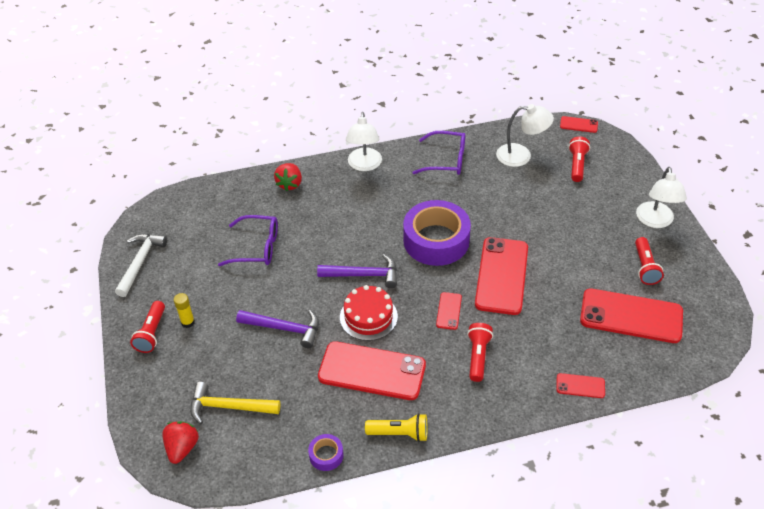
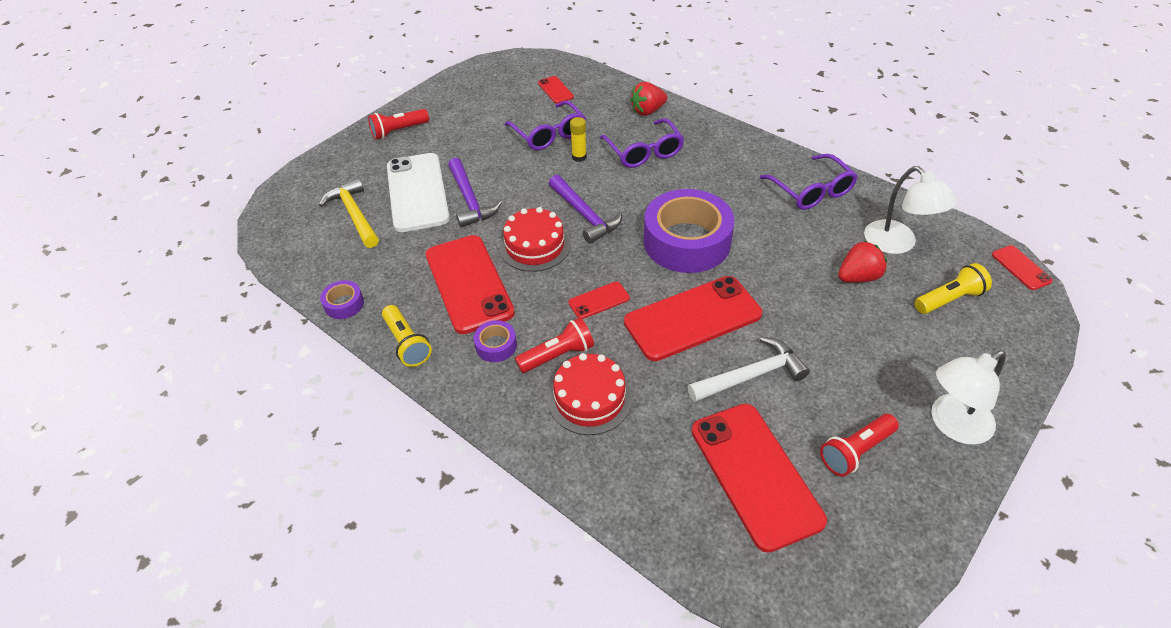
camera: 55 degrees right, 0 degrees up
(140, 262) = (467, 85): white hammer -> white hammer (751, 376)
(182, 448) = (292, 212): red strawberry -> red strawberry (858, 277)
(188, 322) = (427, 143): yellow glue stick -> yellow glue stick (579, 157)
(243, 355) = (417, 192): none -> white phone
(330, 210) = (643, 151): none -> purple glasses
(364, 165) = (730, 141): white lamp -> none
(443, 384) = (496, 346): none -> purple tape
(525, 359) = (590, 399): none -> red cake
(577, 165) = (949, 299): red flashlight -> yellow flashlight
(580, 386) = (595, 472): red phone -> red phone (555, 90)

